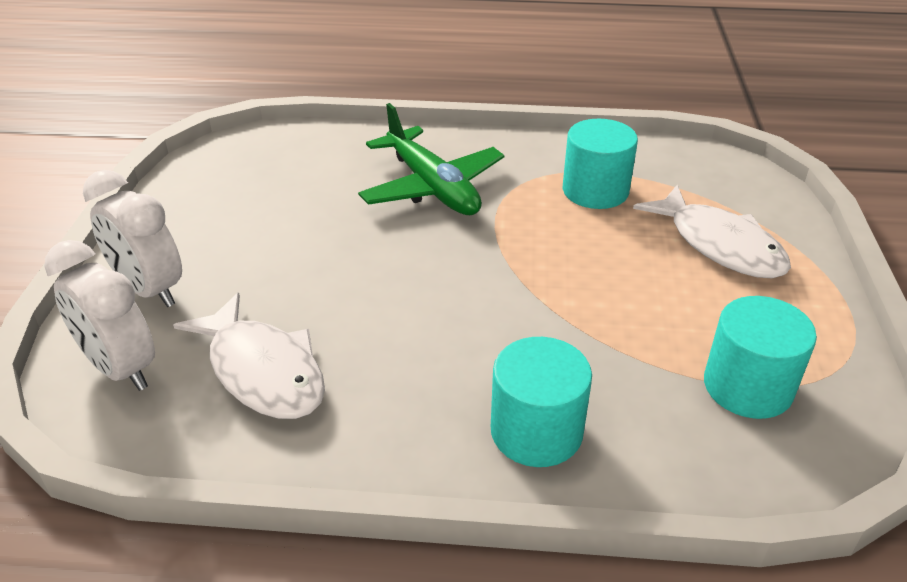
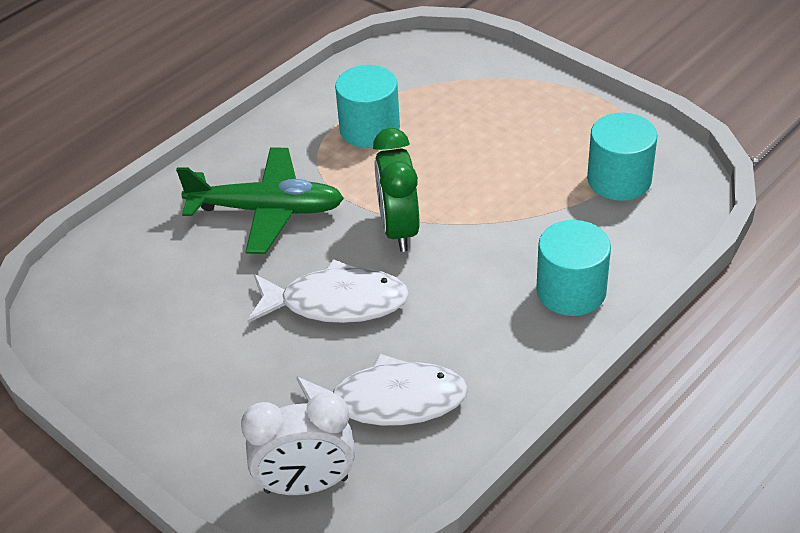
camera: 50 degrees left, 5 degrees up
(150, 290) = (221, 435): white clock -> none
(491, 268) = (399, 229): none -> green clock
(720, 245) = (490, 109): white fish -> white fish (336, 302)

